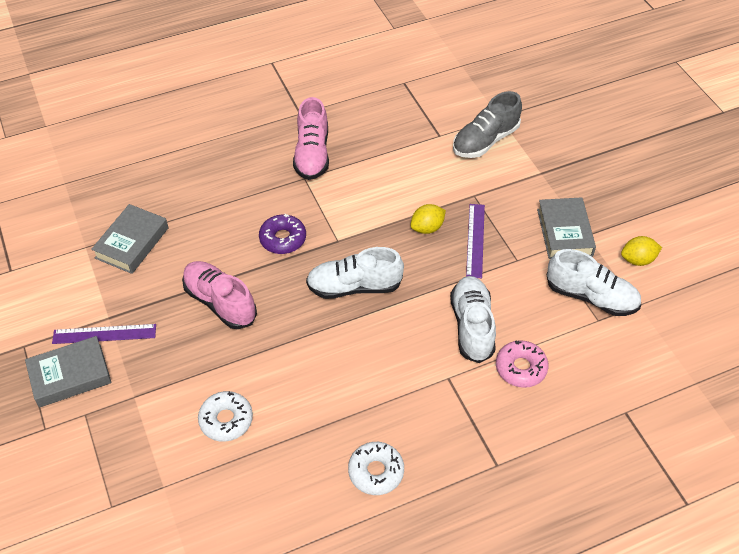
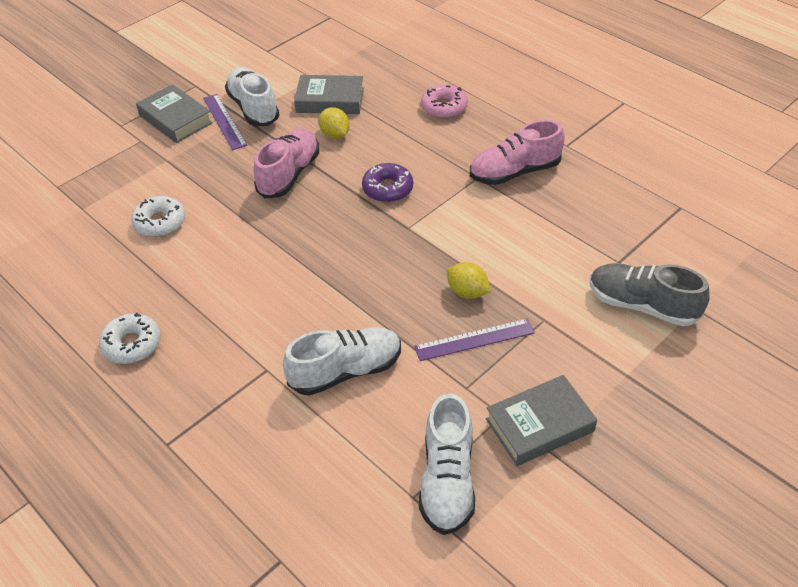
camera: 70 degrees right, 5 degrees down
(354, 286) = (353, 259): white shoe -> white shoe (253, 108)
(520, 368) = (305, 433): pink donut -> pink donut (444, 107)
(637, 260) = (540, 521): yellow lemon -> yellow lemon (335, 135)

